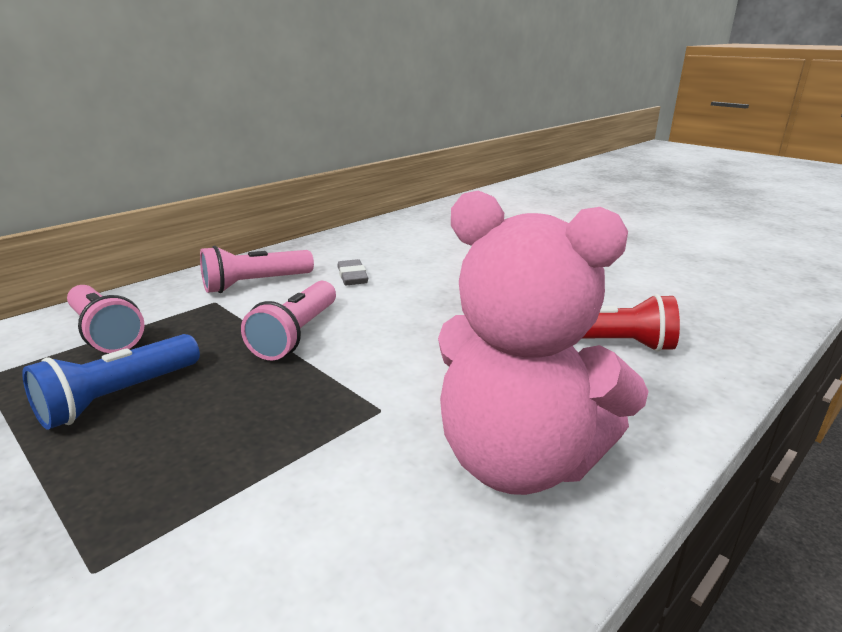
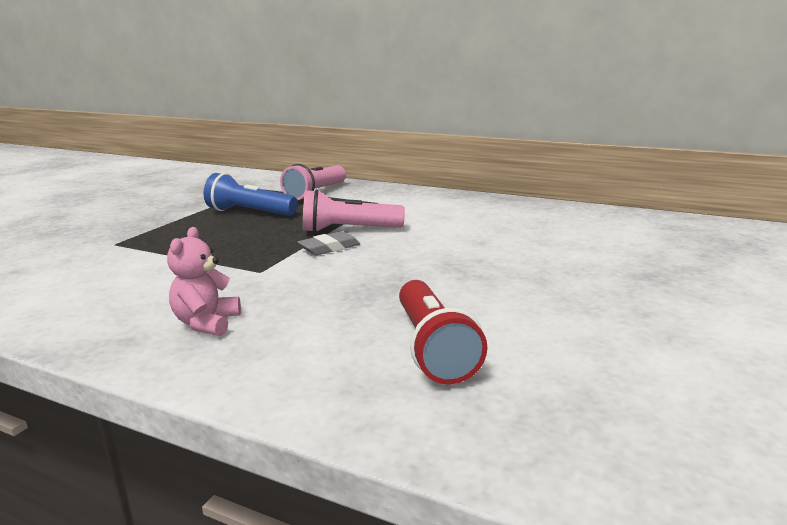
camera: 70 degrees right, 5 degrees down
(255, 284) = (417, 204): pink flashlight -> none
(352, 276) = (467, 225): grey eraser -> grey eraser (329, 248)
(519, 461) = (206, 323): pink teddy bear -> pink teddy bear, size x0.43

